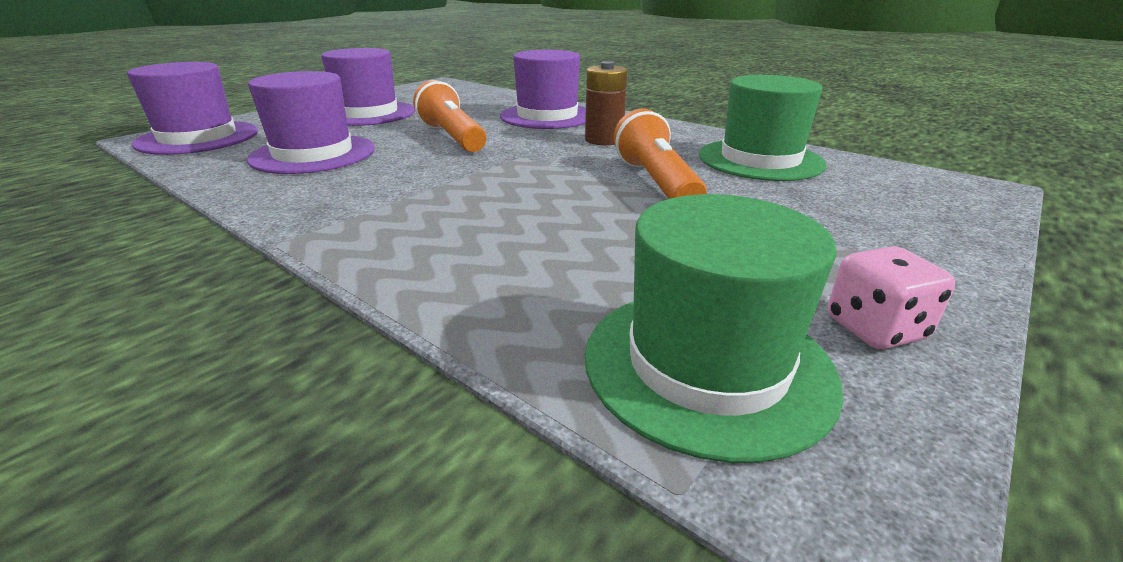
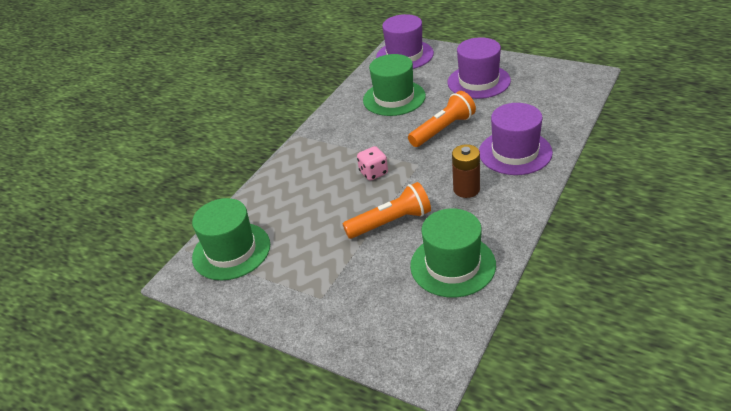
camera: 85 degrees right, 10 degrees up
(313, 154) = (394, 98): purple hat -> green hat
(874, 329) = (254, 293): pink dice -> pink dice (373, 173)

